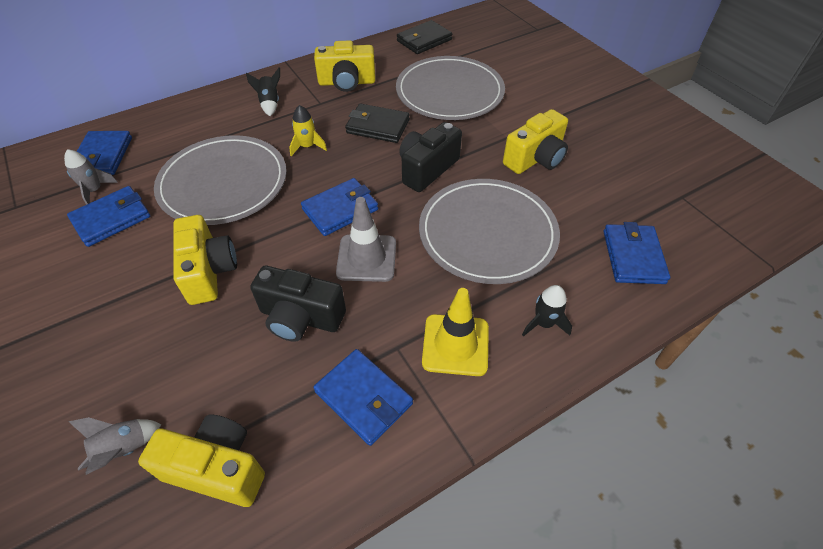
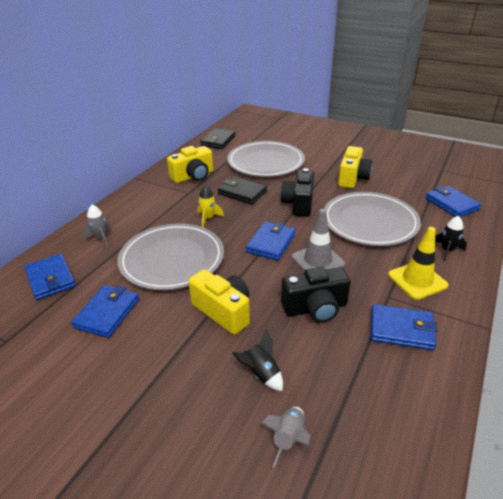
camera: 30 degrees left, 15 degrees down
(94, 190) = (70, 302): grey rocket -> grey rocket (100, 238)
(217, 468) = (363, 412): yellow camera -> none
(270, 104) = (152, 204): black rocket -> black rocket (261, 373)
(378, 126) = (242, 192): black wallet -> black wallet turned 45 degrees clockwise

